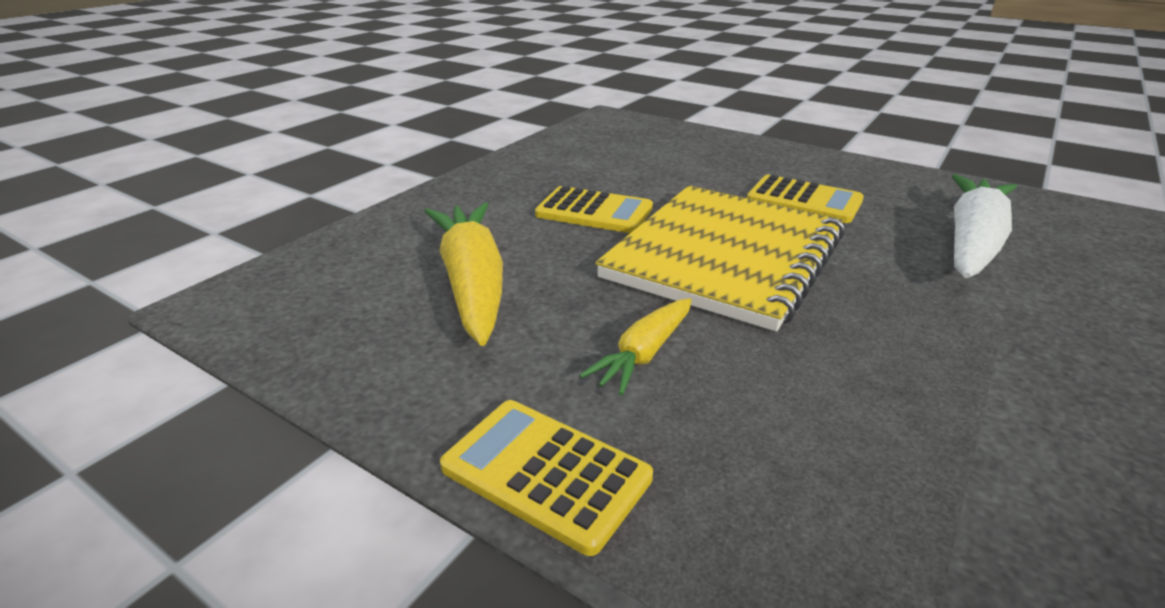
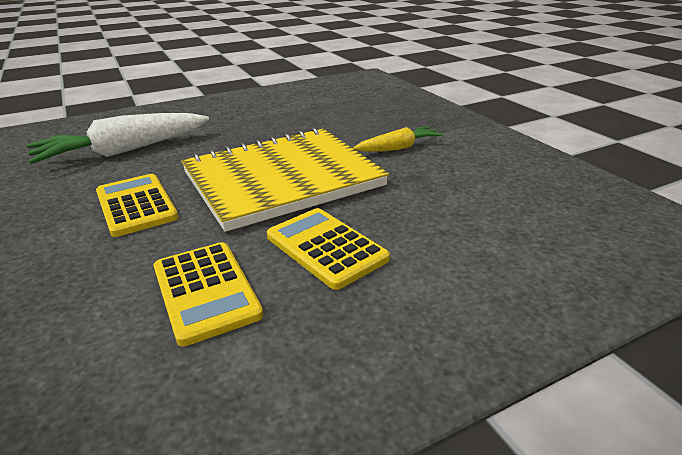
camera: 150 degrees left, 0 degrees up
(472, 283) = (480, 206): yellow carrot -> none
(545, 473) = (472, 128): yellow calculator -> yellow calculator (206, 291)

